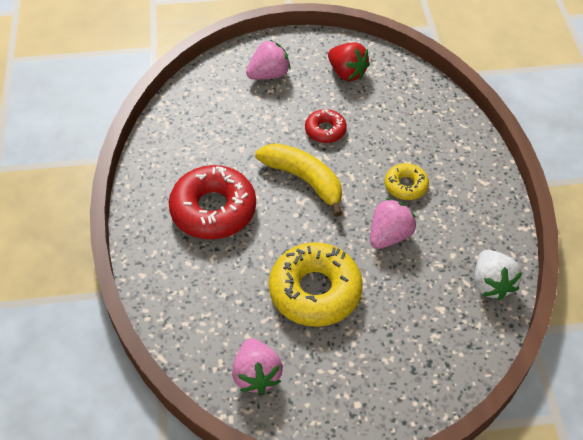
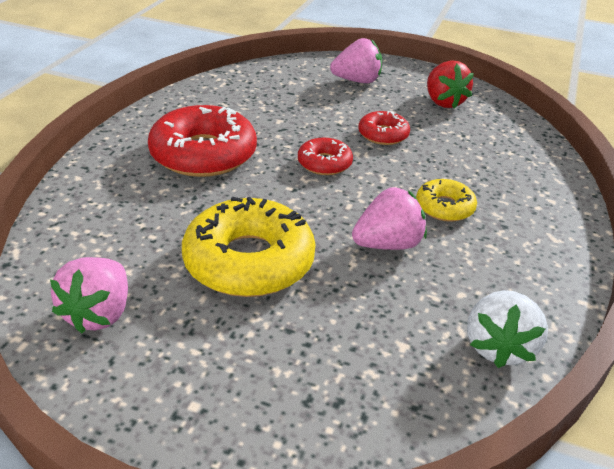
camera: 25 degrees right, 15 degrees down
(304, 179) = (324, 163): yellow banana -> red donut

